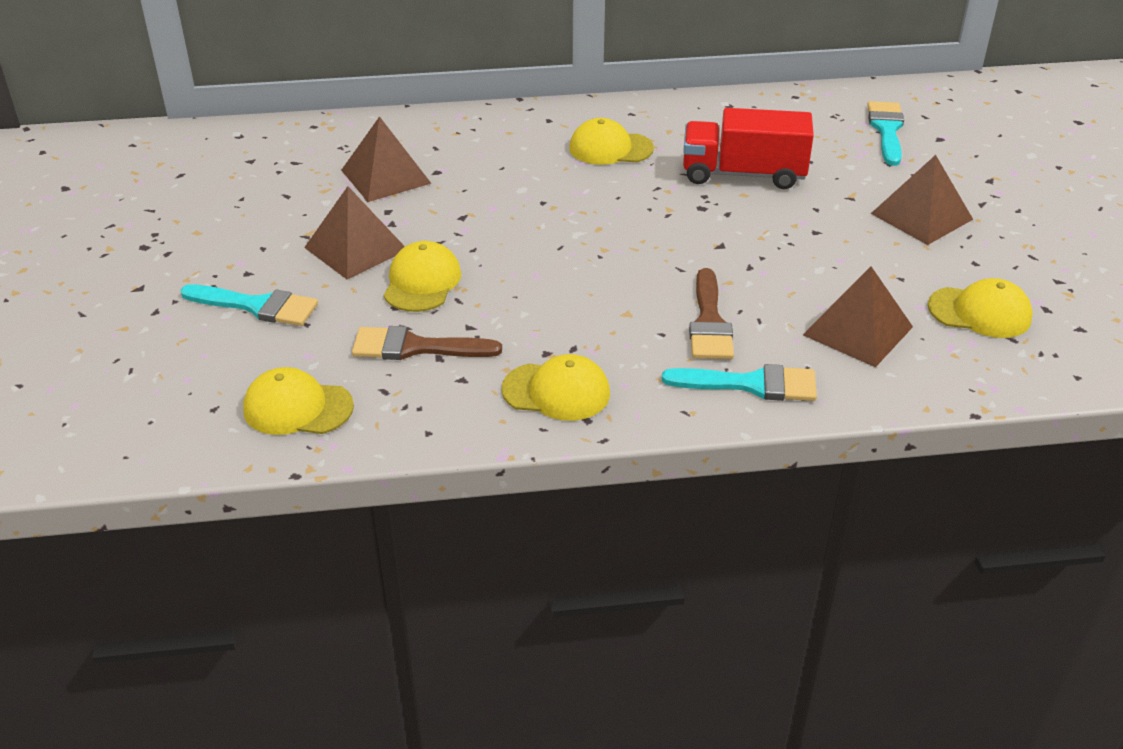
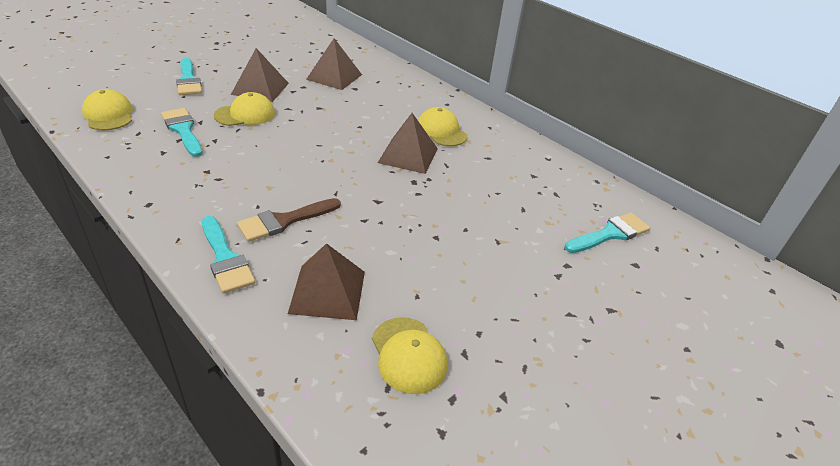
camera: 50 degrees right, 0 degrees up
(415, 347) = (183, 130): brown brush -> turquoise brush
(556, 391) = (169, 185): yellow cap -> none
(743, 174) = (471, 186): red truck -> none
(921, 216) = (512, 284): brown pyramid -> brown pyramid (408, 155)

